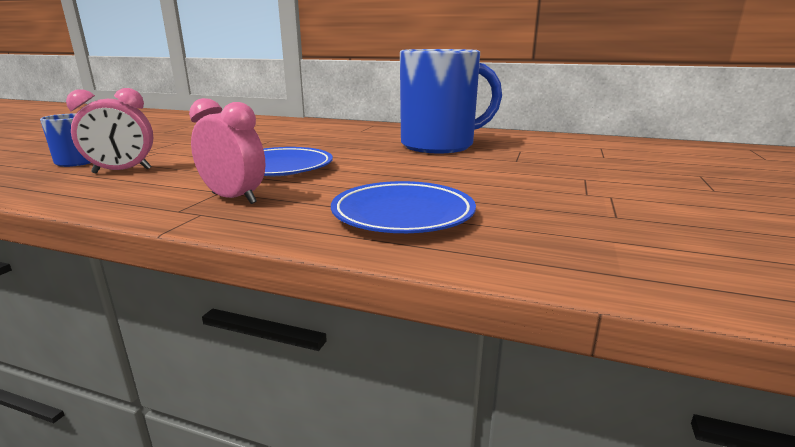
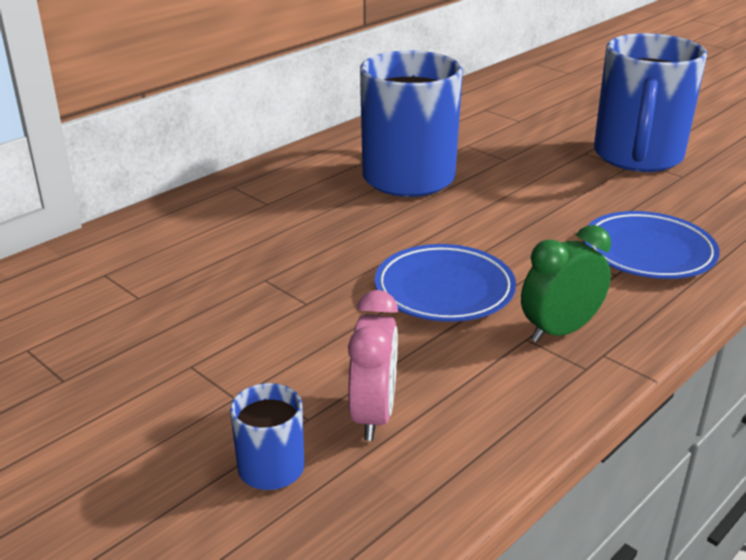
camera: 65 degrees left, 10 degrees up
(234, 198) = (559, 331): pink clock -> green clock
(621, 195) = (637, 157): none -> blue mug

